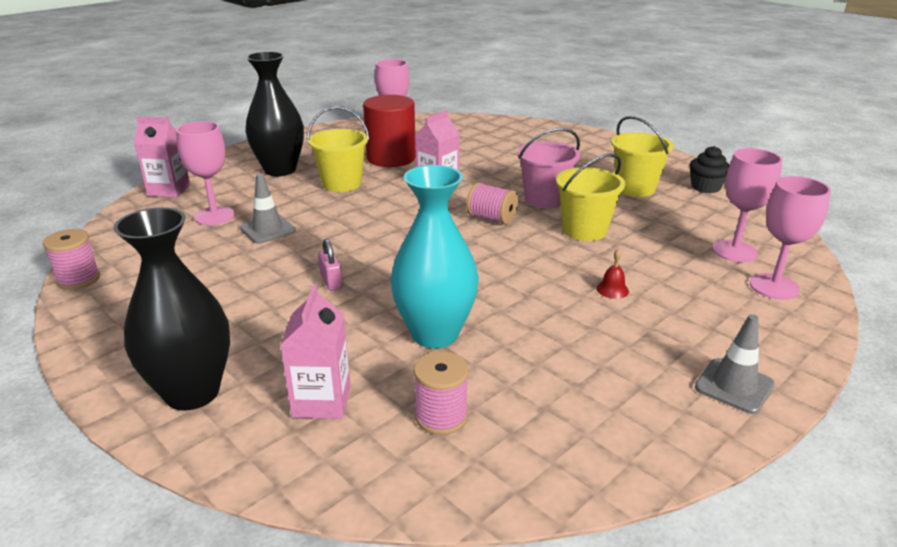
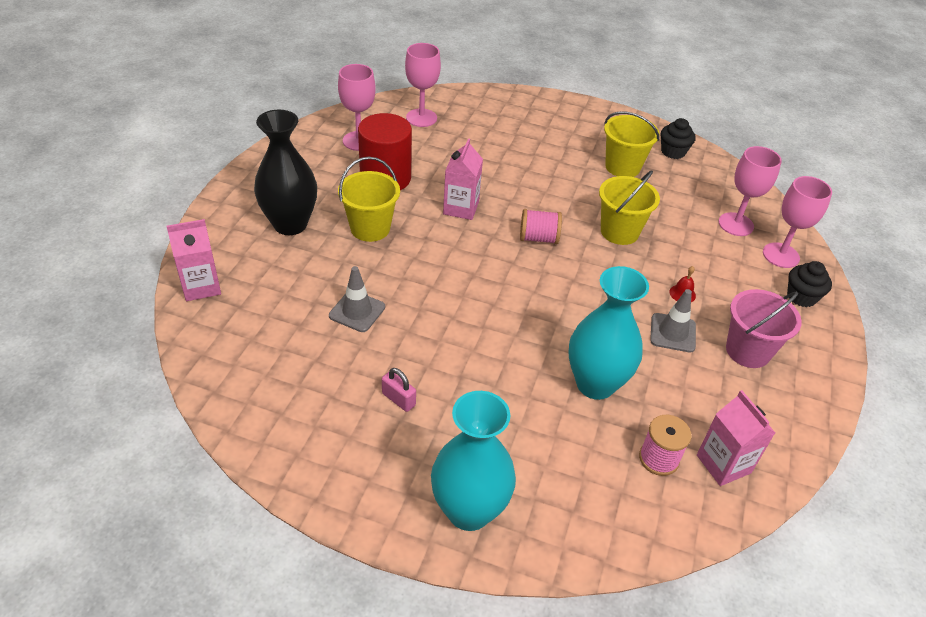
camera: 30 degrees left, 15 degrees up
(78, 279) = (239, 433): pink spool -> none
(192, 392) = (469, 510): black vase -> turquoise vase
(214, 216) = (287, 309): pink goblet -> pink goblet (421, 118)
(322, 401) = (570, 479): pink carton -> pink carton (723, 464)
(331, 281) = (470, 356): pink padlock -> pink padlock (398, 399)
(545, 199) = (563, 201): pink bucket -> pink bucket (747, 351)
(734, 386) = (809, 360): grey traffic cone -> grey traffic cone (672, 333)
(773, 327) = (801, 297): none -> black cupcake

